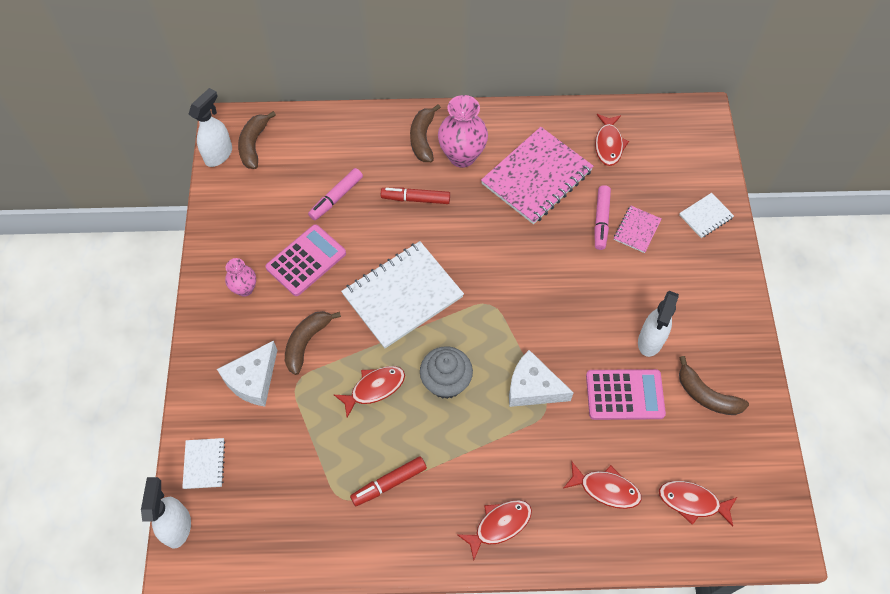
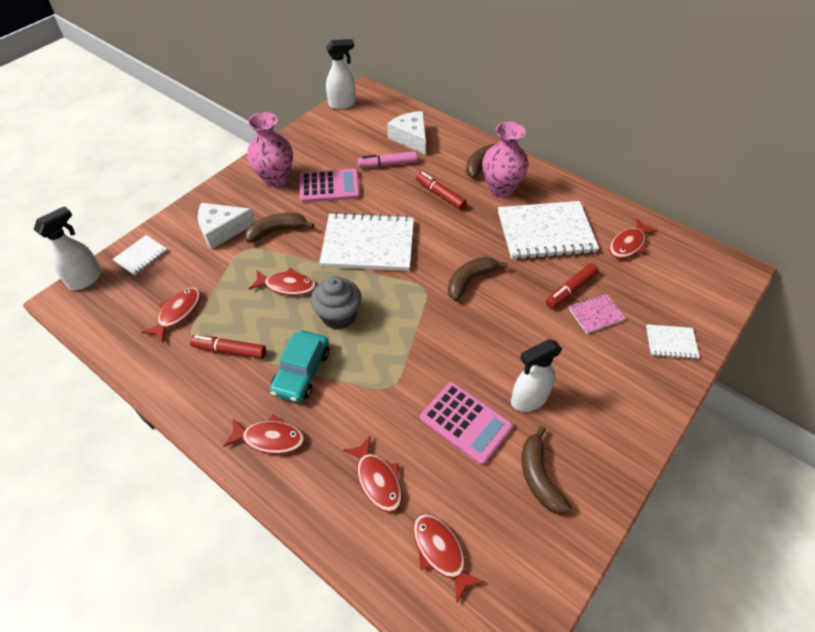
camera: 40 degrees right, 10 degrees down
(245, 289) = (275, 179): pink vase -> pink vase, size x1.75
(254, 144) = (369, 110): brown banana -> brown banana (470, 280)
(305, 488) = (178, 313): none -> red fish
(466, 453) = (301, 372): none -> turquoise car
(532, 387) = (397, 364): white cheese -> white cheese (410, 138)
(536, 177) = (545, 232): pink notebook -> white notebook
(601, 221) = (570, 290): pink marker -> red marker

